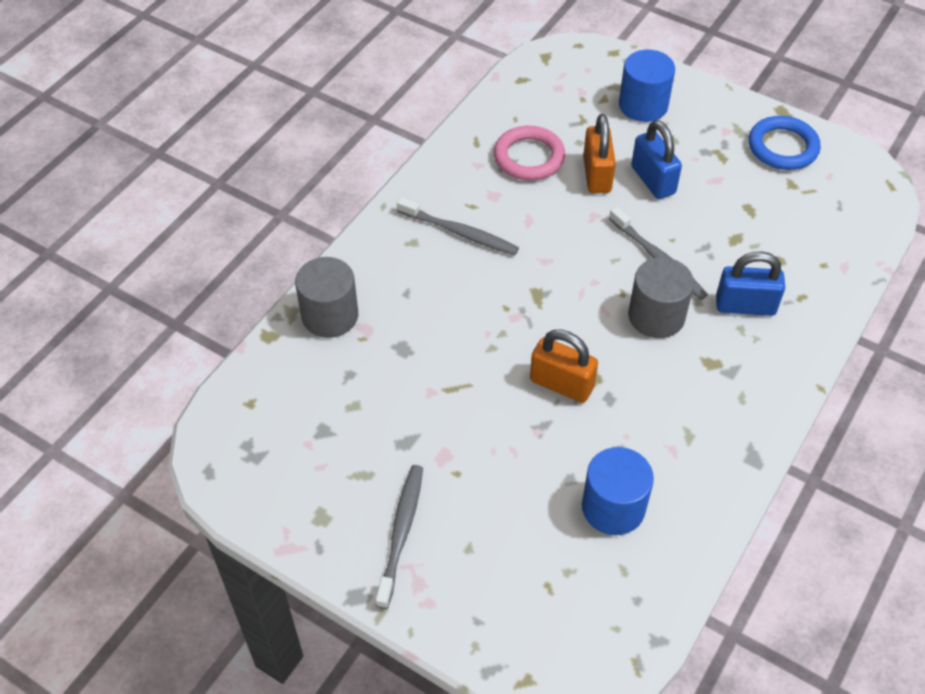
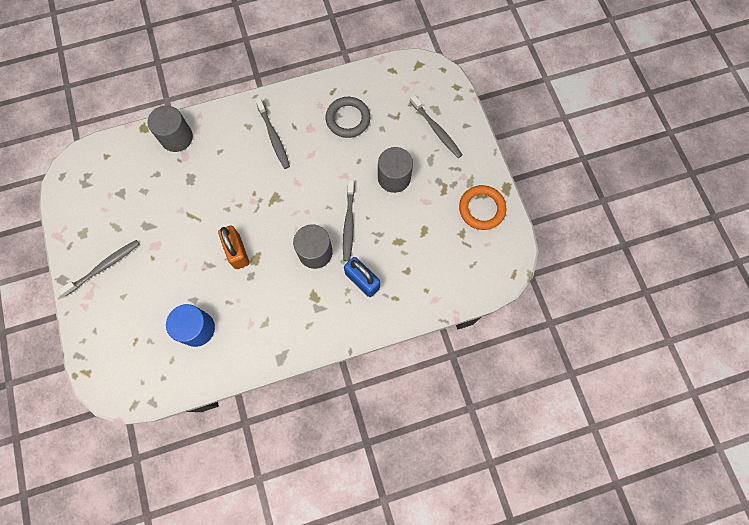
camera: 40 degrees right, 20 degrees up
(529, 157) = (348, 119): pink ring -> grey ring
(597, 175) = (370, 154): orange padlock -> none
(643, 105) = (436, 130): blue cylinder -> grey toothbrush
(653, 180) = (394, 177): blue padlock -> grey cylinder
(782, 147) = (481, 209): blue ring -> orange ring

